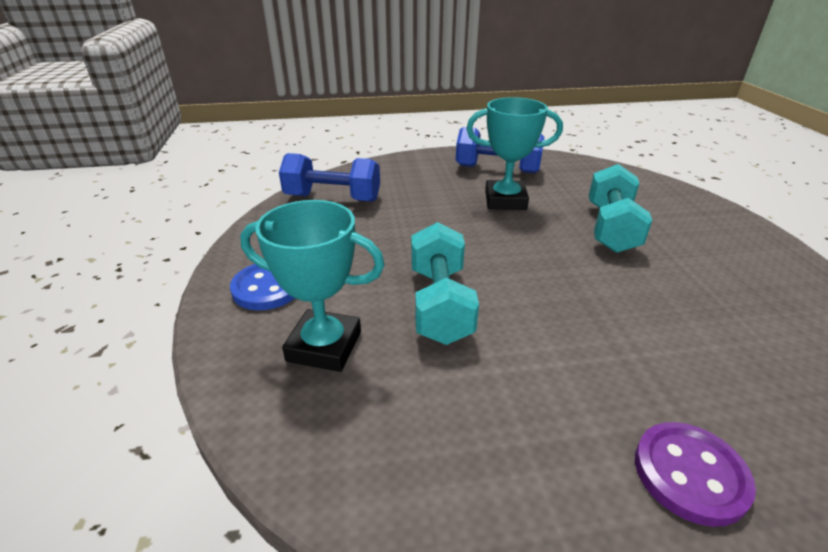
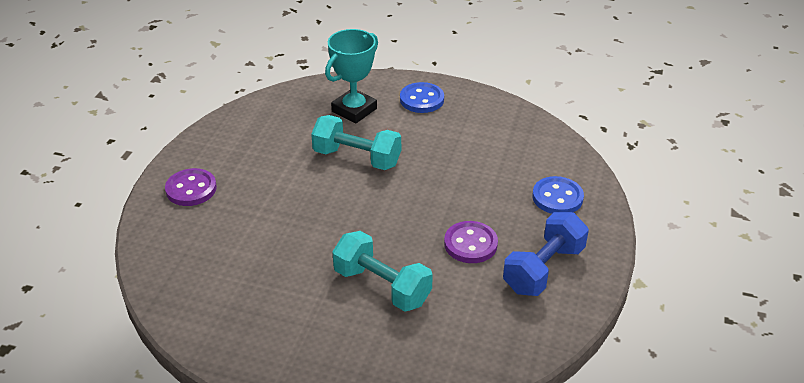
camera: 115 degrees right, 5 degrees up
(333, 198) = (532, 146): blue dumbbell -> none
(403, 176) = (557, 197): none -> blue button
(505, 200) = (470, 244): turquoise trophy -> purple button

